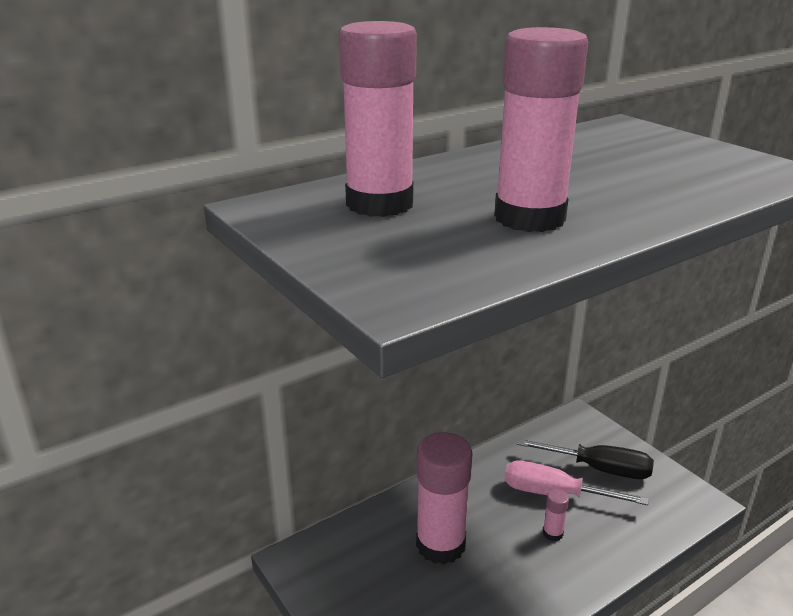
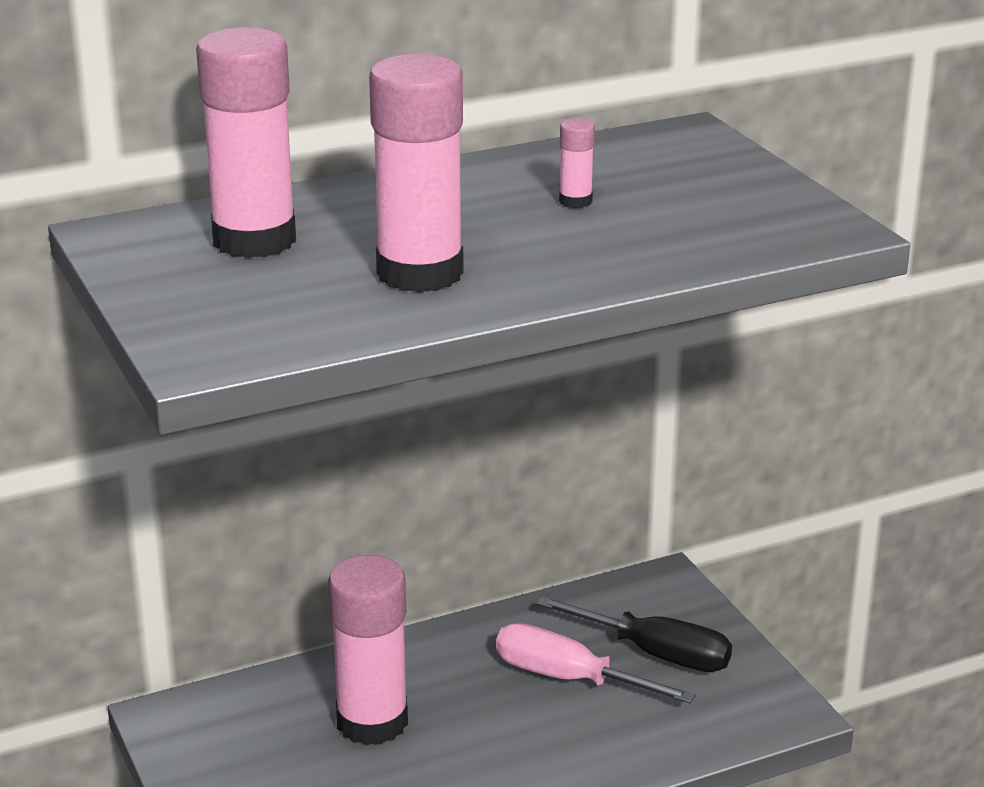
camera: 10 degrees right, 0 degrees up
(552, 533) = (539, 727): pink glue stick -> pink glue stick (575, 201)

